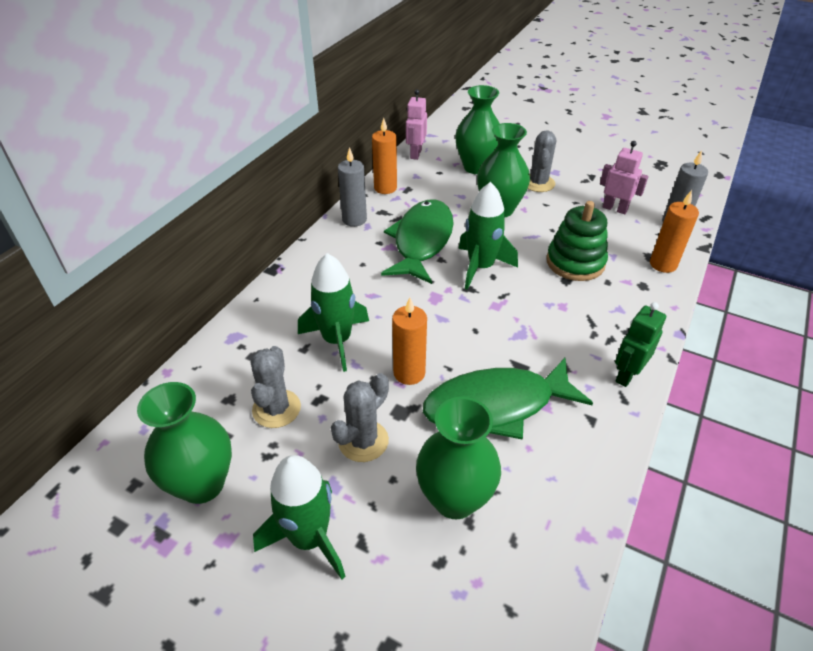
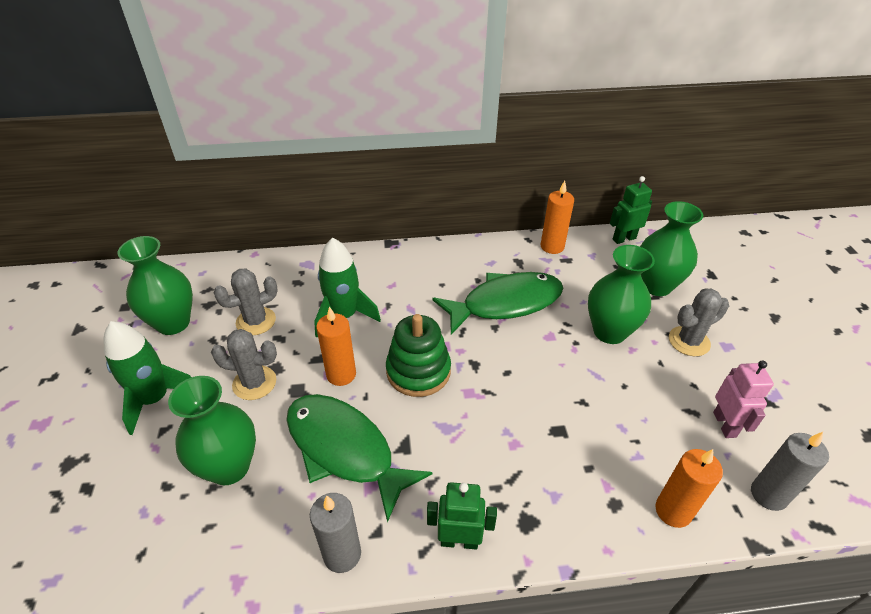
camera: 55 degrees right, 0 degrees up
(354, 219) = (490, 251): grey candle -> grey candle (342, 554)
(415, 154) = (624, 239): pink robot -> green robot
(481, 267) = (510, 358): green rocket -> none
(575, 262) = (591, 427): green stacking toy -> green stacking toy (418, 371)

